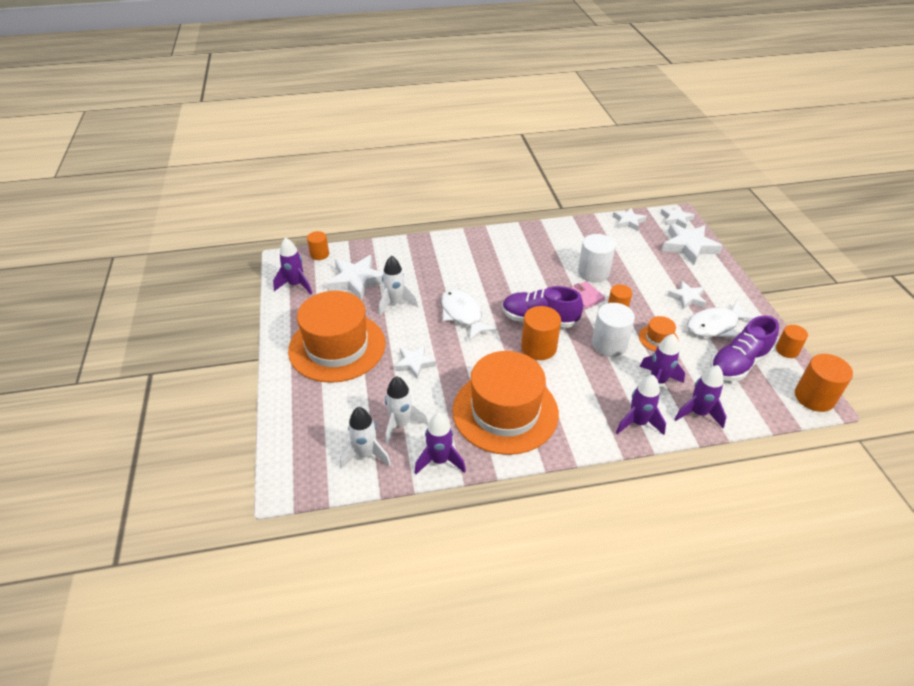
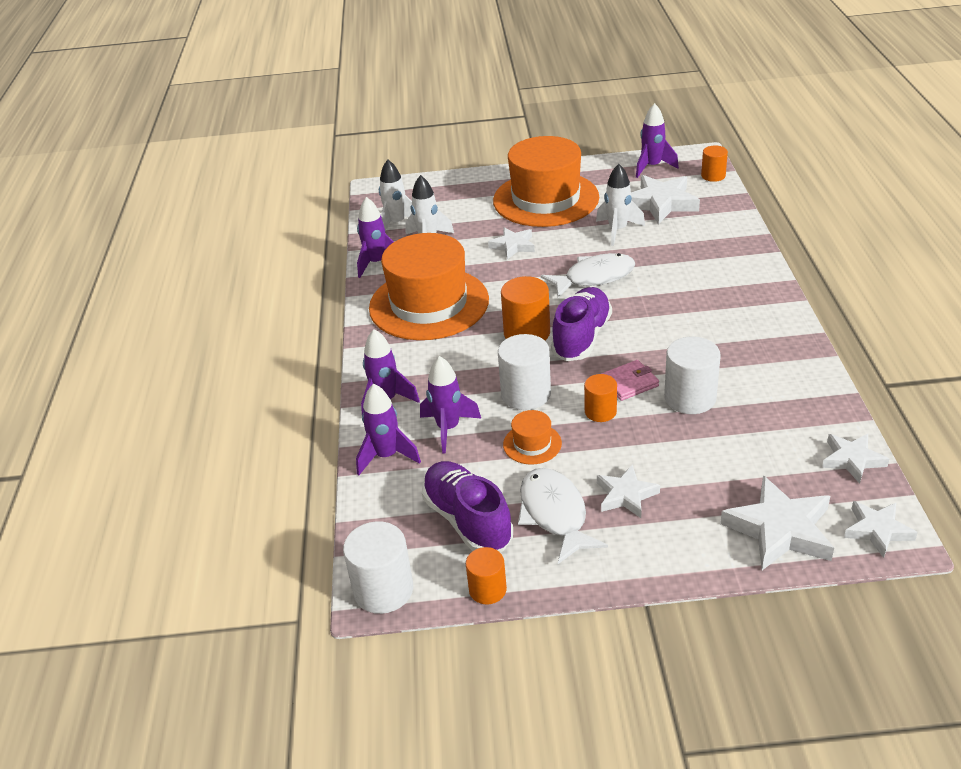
camera: 100 degrees right, 5 degrees down
(814, 397) = (383, 590): orange cylinder -> white cylinder

